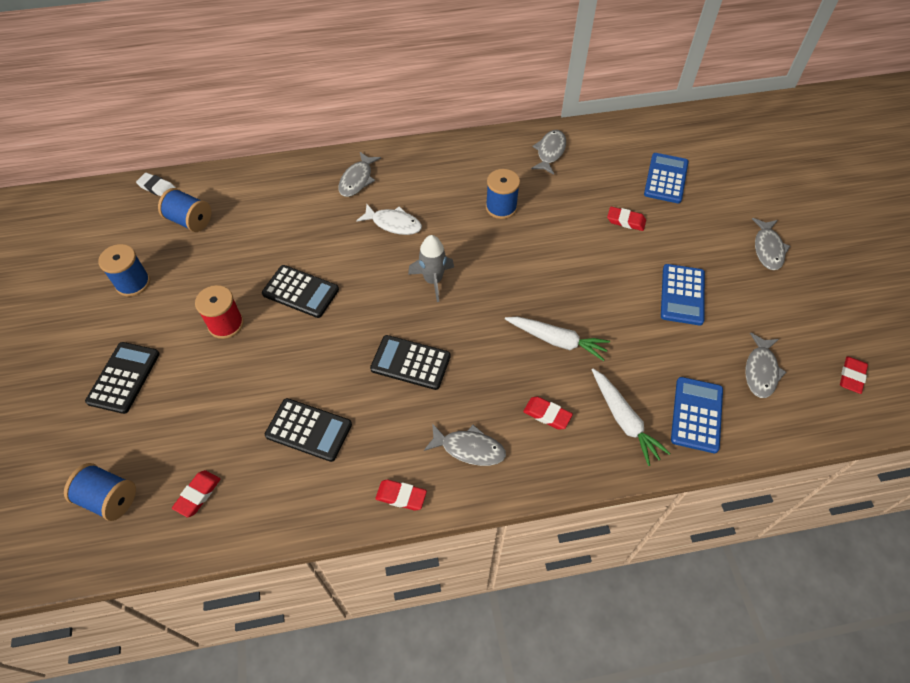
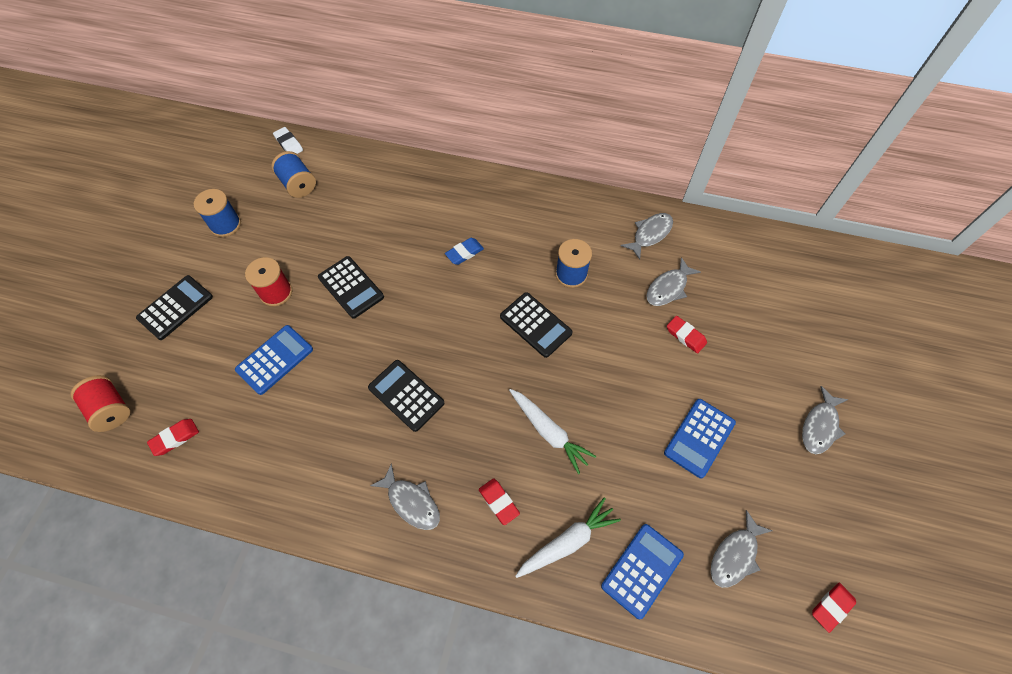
camera: 25 degrees right, 5 degrees up
(109, 498) = (111, 409): blue spool -> red spool
(308, 430) = (289, 420): black calculator -> black calculator (535, 325)
(357, 180) = (456, 197): grey fish -> grey fish (668, 288)
(393, 224) = (464, 253): white fish -> blue eraser
(401, 496) = (330, 519): red eraser -> none
(433, 280) = (469, 323): grey rocket -> none
(624, 420) = (567, 542): white carrot -> white carrot turned 120 degrees counterclockwise
(666, 178) = (753, 306): blue calculator -> blue calculator (275, 360)

